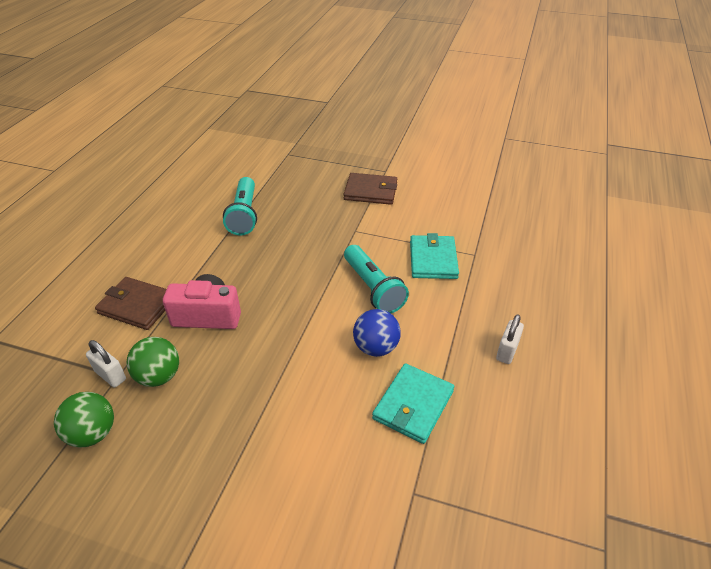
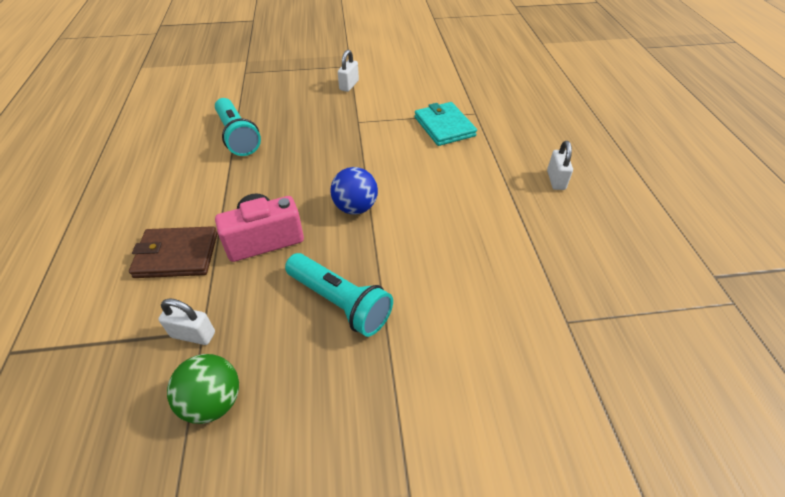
camera: 25 degrees left, 5 degrees up
(159, 376) = (251, 315): green ball -> none
(371, 191) = (349, 85): brown wallet -> white padlock
(373, 288) = (409, 165): turquoise flashlight -> turquoise flashlight (340, 302)
(376, 347) = (448, 213): blue ball -> blue ball (355, 207)
(413, 405) = (514, 249): turquoise wallet -> none

